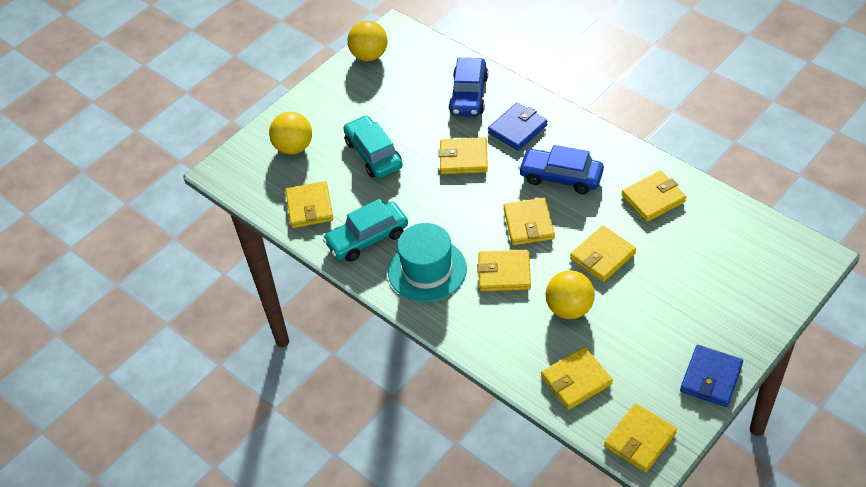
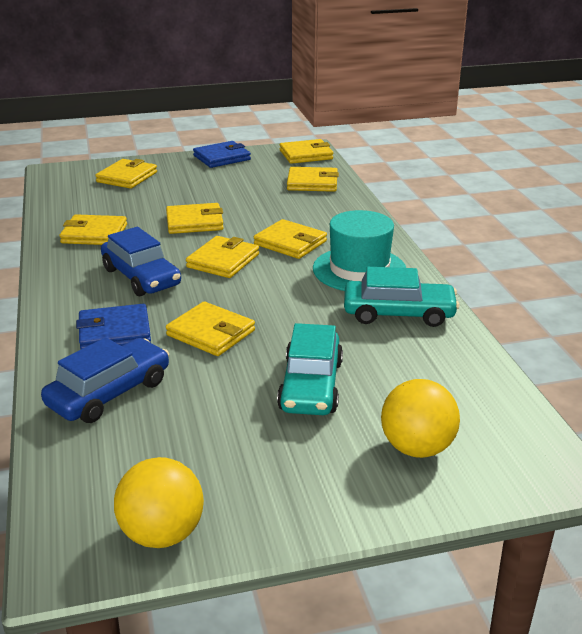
camera: 150 degrees left, 20 degrees down
(309, 207) = (446, 368): yellow wallet -> yellow wallet (127, 177)
(569, 308) = (266, 209): yellow ball -> none

